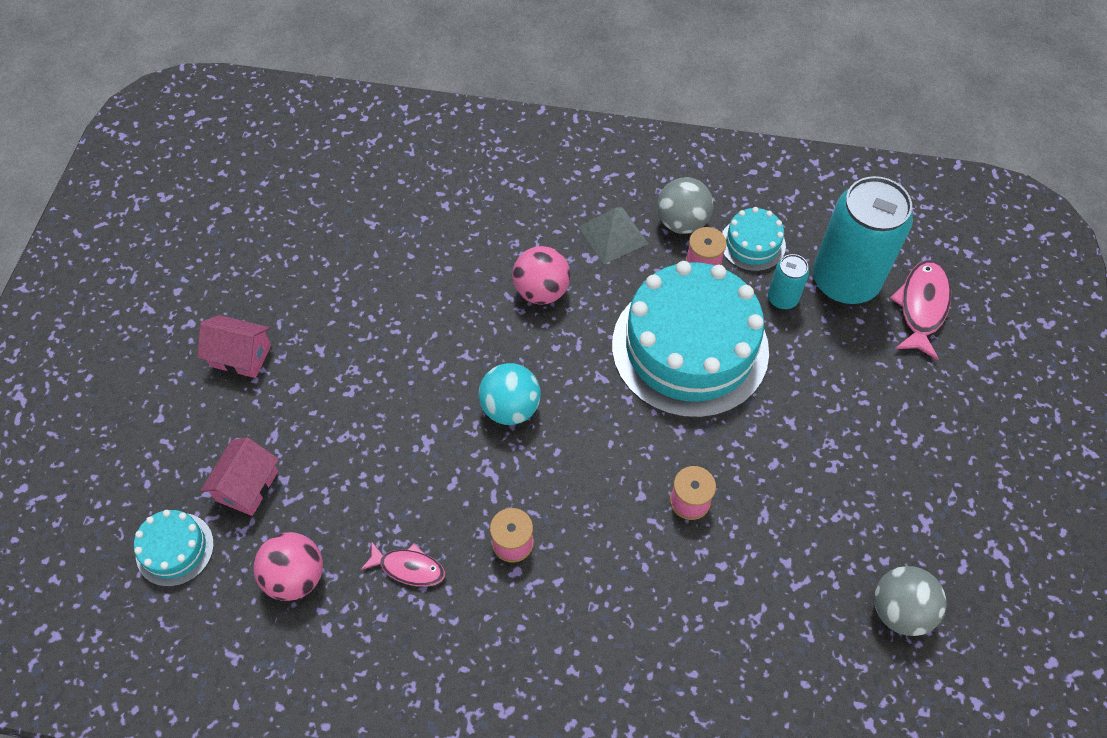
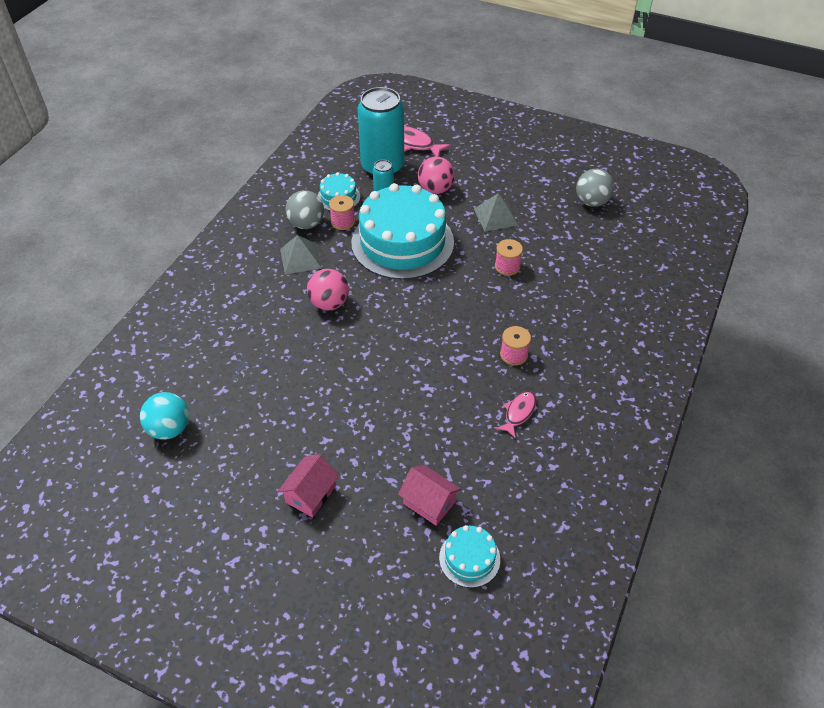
camera: 75 degrees left, 10 degrees down
(295, 576) = (510, 480): pink ball -> pink ball (435, 189)
(510, 408) = (415, 337): turquoise ball -> turquoise ball (169, 429)
(797, 463) = (495, 217): none -> grey pyramid

